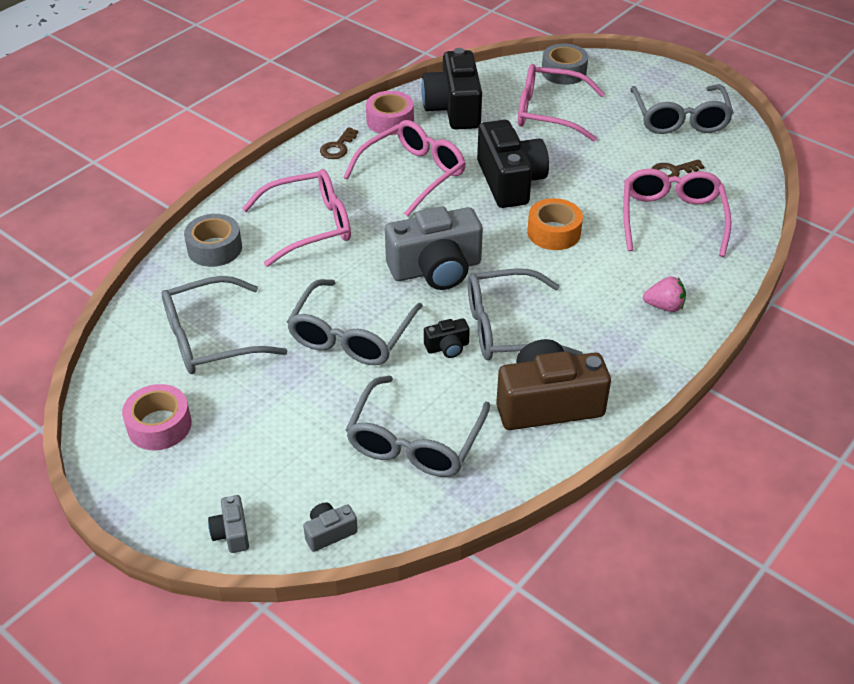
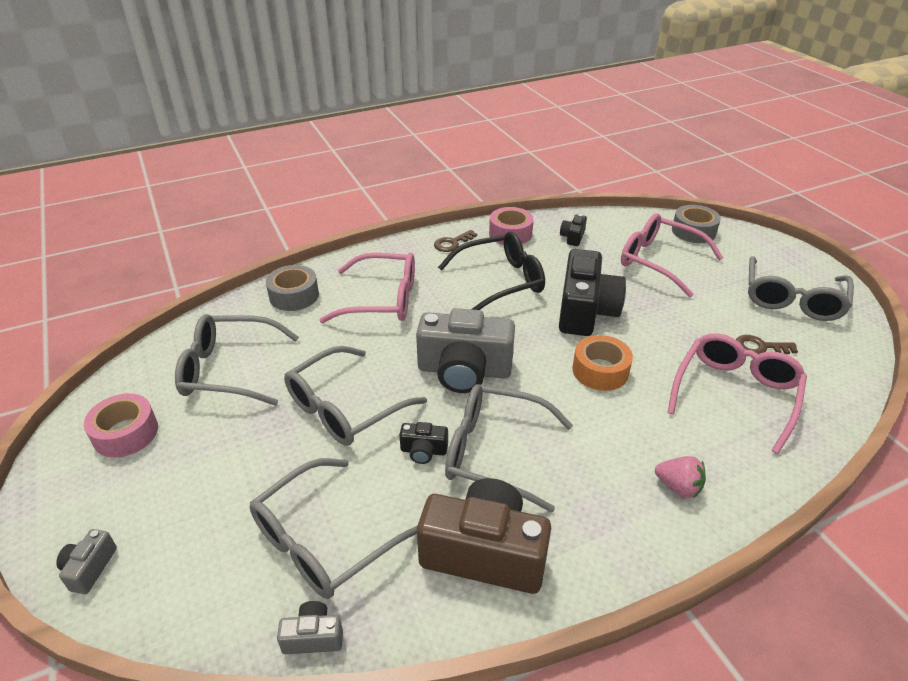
camera: 25 degrees right, 5 degrees down
(329, 532) = (170, 610): grey camera -> grey camera (313, 637)
(413, 174) = (500, 281): pink glasses -> black glasses
(454, 108) = (572, 237): black camera -> black camera, size x0.44

